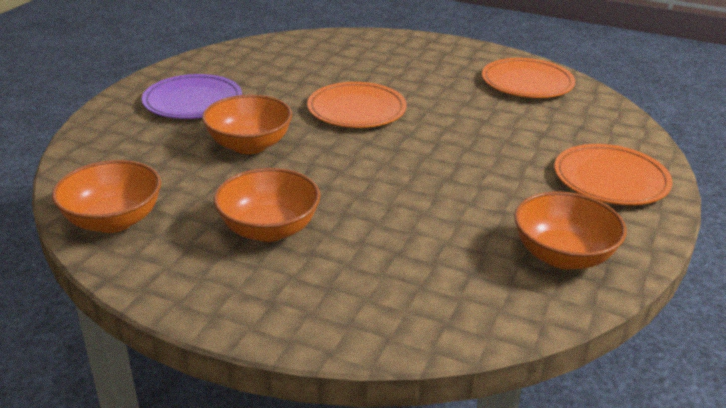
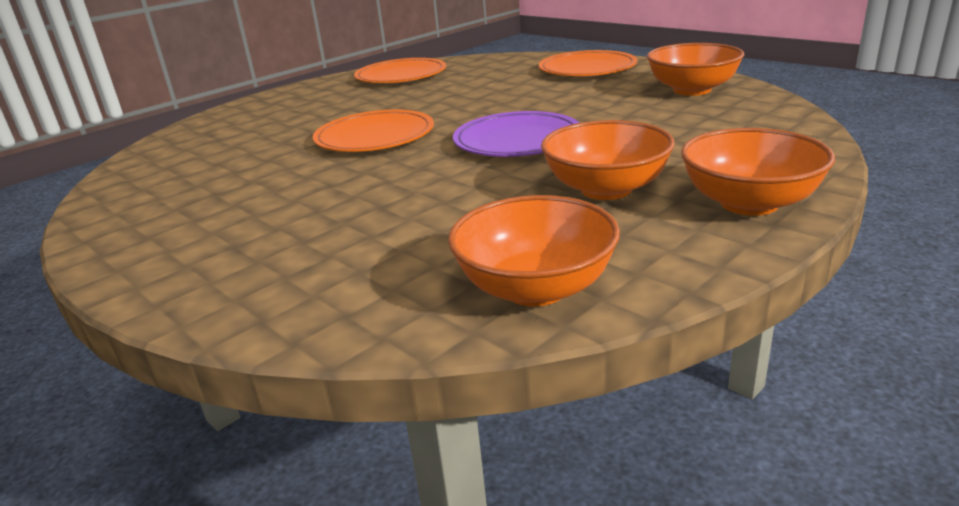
camera: 65 degrees left, 5 degrees down
(193, 101) = (230, 225): purple plate -> purple plate (517, 140)
(249, 145) = (400, 193): orange bowl -> orange bowl (749, 203)

